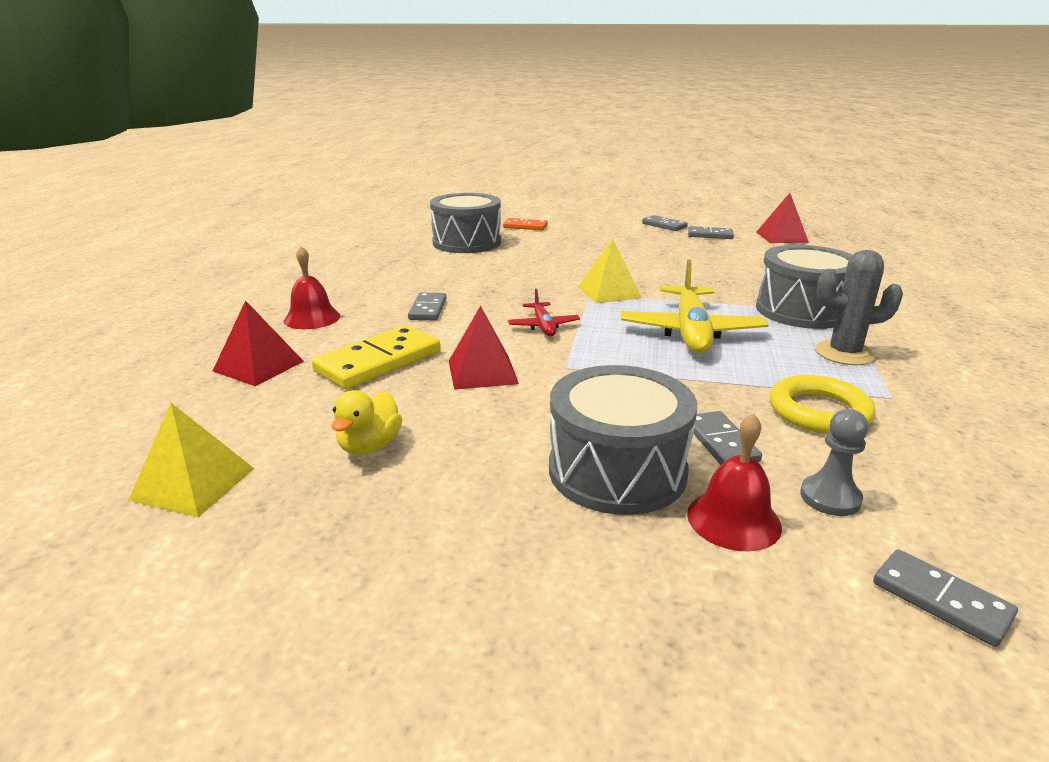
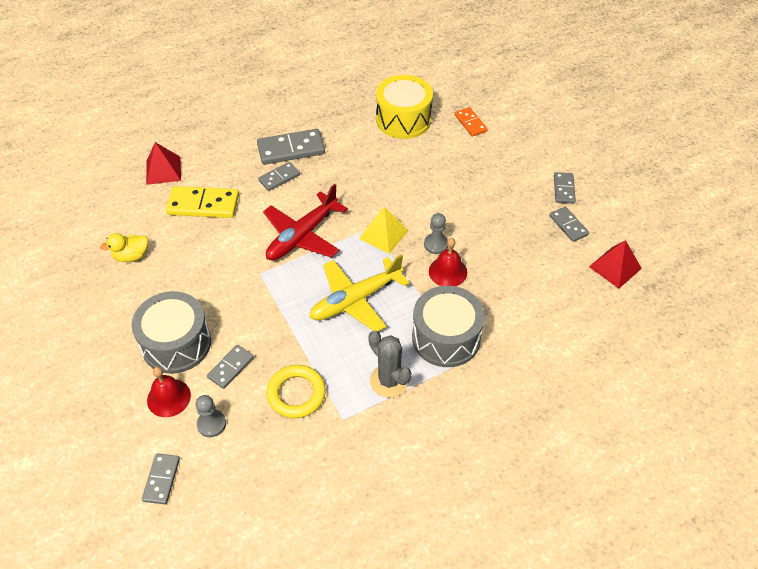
camera: 50 degrees right, 25 degrees up
(193, 483) = (69, 228): yellow pyramid -> none
(312, 318) = (226, 146): red bell -> red bell (448, 271)
(397, 291) = (291, 149): none -> grey domino
(467, 242) = (403, 119): grey drum -> yellow drum
(482, 372) = (226, 247): red pyramid -> none
(543, 326) = (302, 236): red plane -> red plane, size x1.94
(660, 278) = (436, 244): none -> grey pawn

